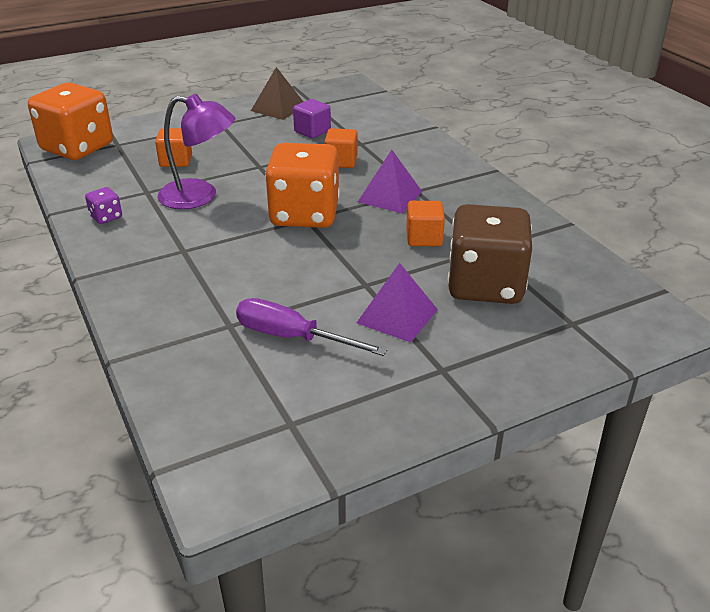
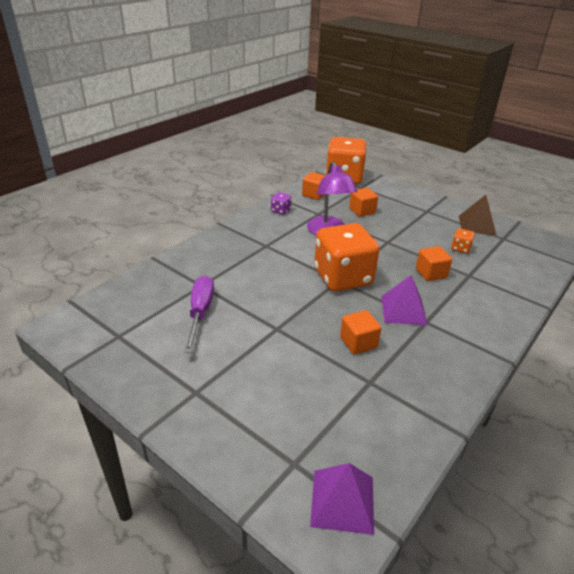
camera: 65 degrees right, 0 degrees up
(94, 181) = (314, 194): none -> orange cube
(312, 131) = (460, 248): purple cube -> orange dice
(397, 316) = (247, 353): purple pyramid -> purple pyramid (342, 501)
(485, 285) = (316, 393): brown dice -> none

